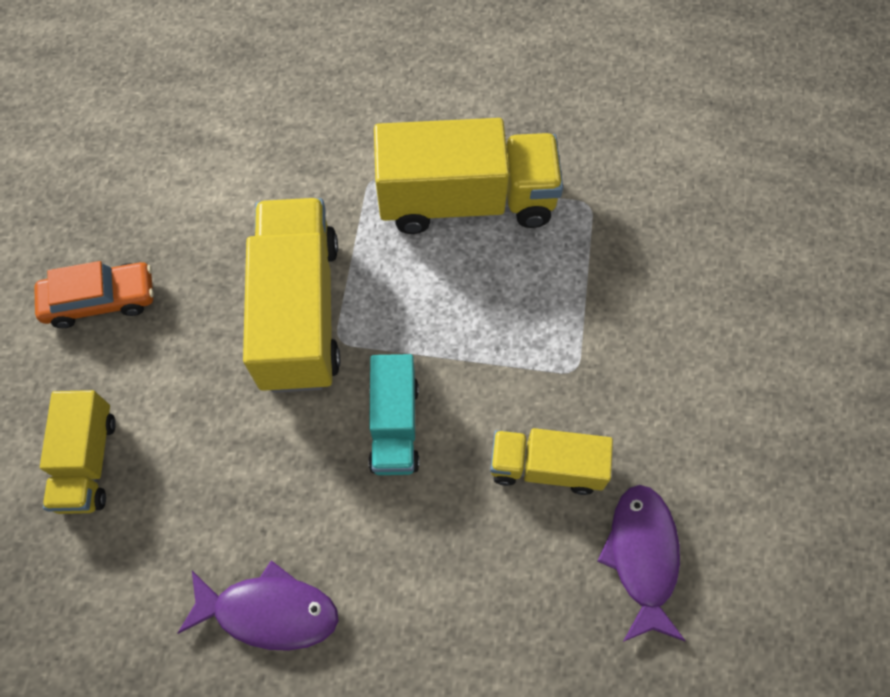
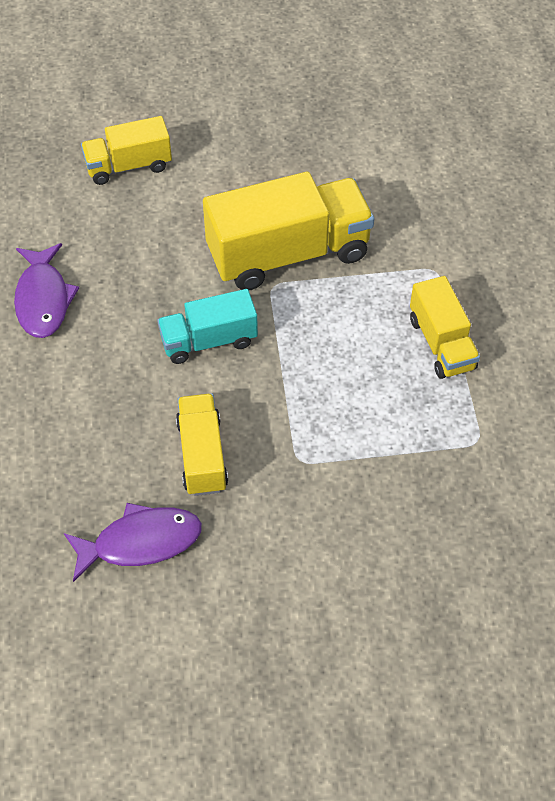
camera: 75 degrees right, 10 degrees down
(100, 300) = (256, 133): orange car -> none
(466, 201) = (441, 343): yellow truck -> yellow truck, size x0.57

